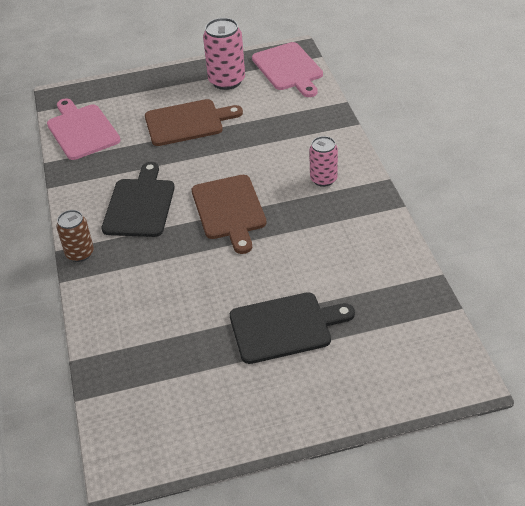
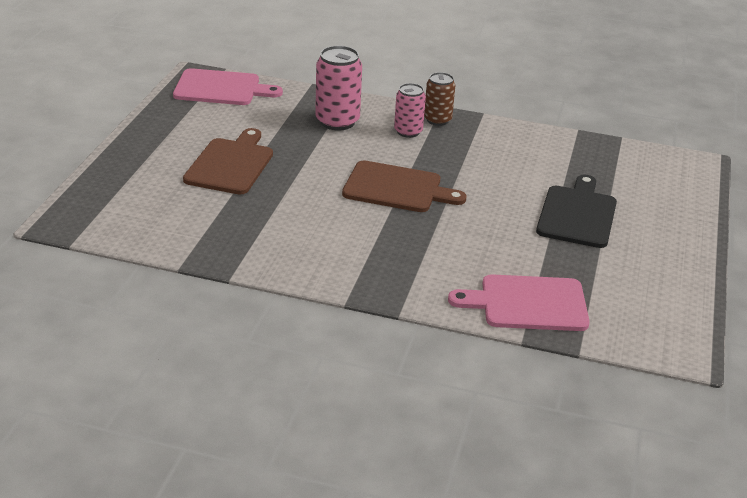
camera: 65 degrees left, 10 degrees down
(80, 253) = (367, 290): brown can -> brown can (437, 120)
(82, 130) = (153, 227): pink cutting board -> pink cutting board (528, 303)
(140, 205) = (331, 232): black cutting board -> none
(227, 81) = (192, 122): pink can -> pink can (337, 121)

